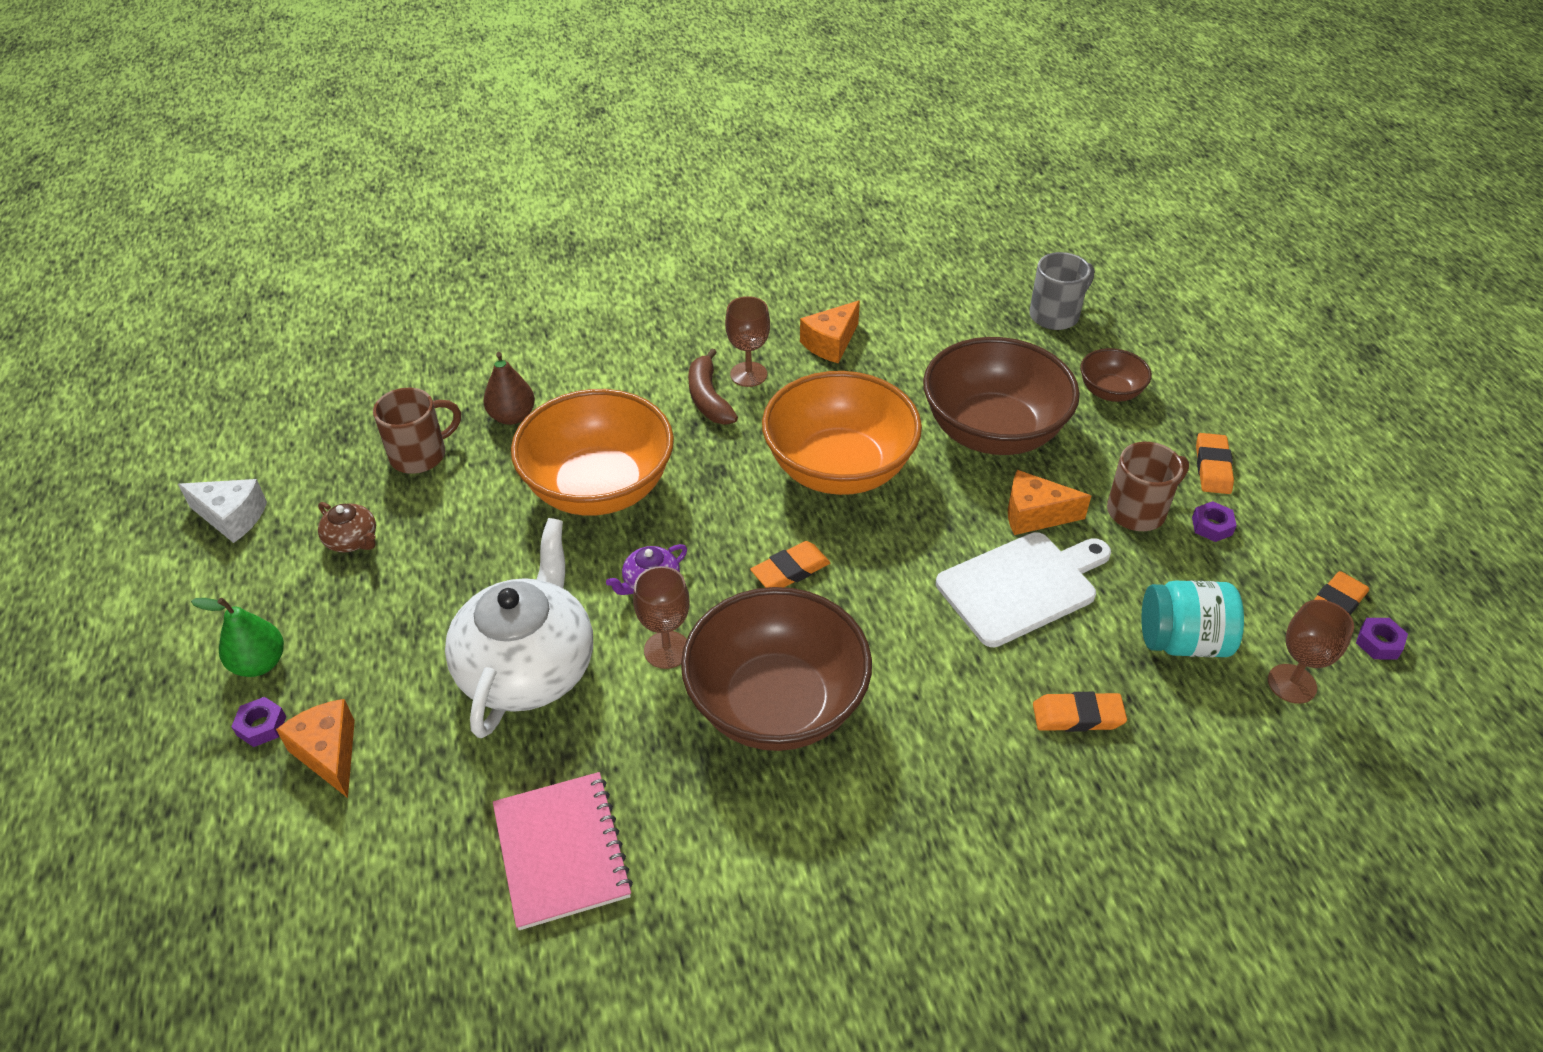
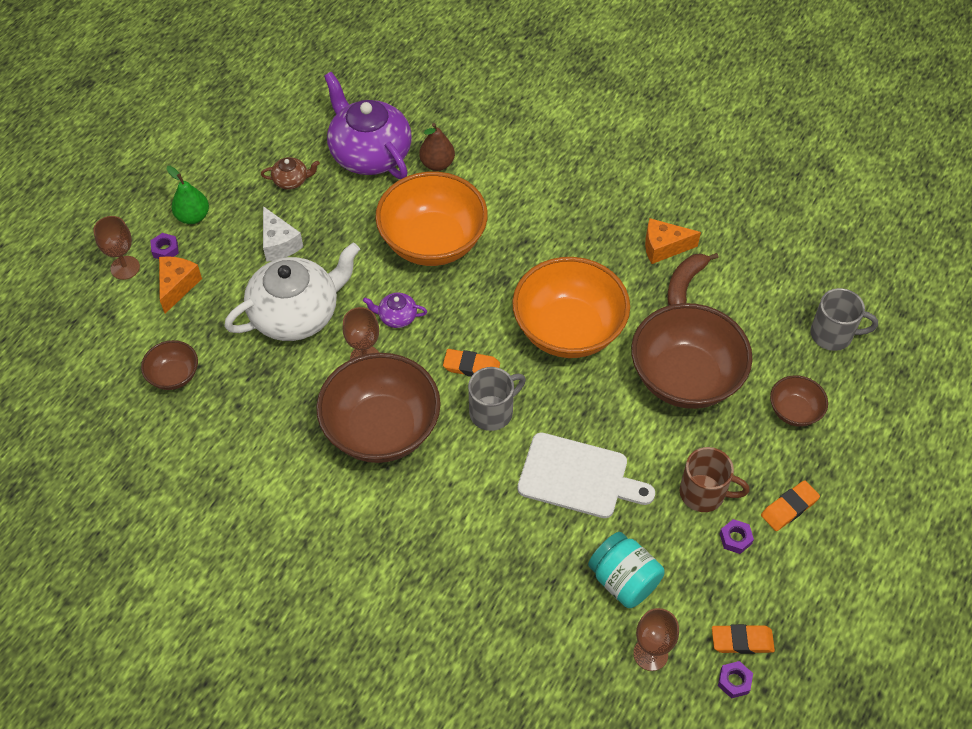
camera: 45 degrees right, 10 degrees up
(232, 517) = (254, 125): white cheese -> white cheese (279, 244)
(352, 540) = (291, 180): brown teapot -> brown teapot turned 90 degrees counterclockwise
(420, 455) = (369, 154): brown mug -> purple teapot
(447, 857) = (174, 375): none -> brown bowl
(561, 851) = (218, 414): pink notebook -> none
(708, 398) = (550, 231): brown banana -> brown banana (684, 285)
(748, 374) = (591, 232): brown goblet -> brown goblet (125, 268)
(866, 594) = (492, 412): none -> grey mug
(1034, 515) = (640, 445): orange cheese -> none
(1077, 716) = (515, 565): orange eraser -> none

